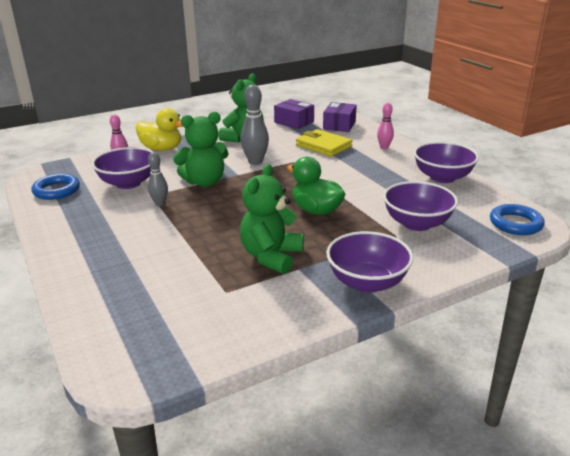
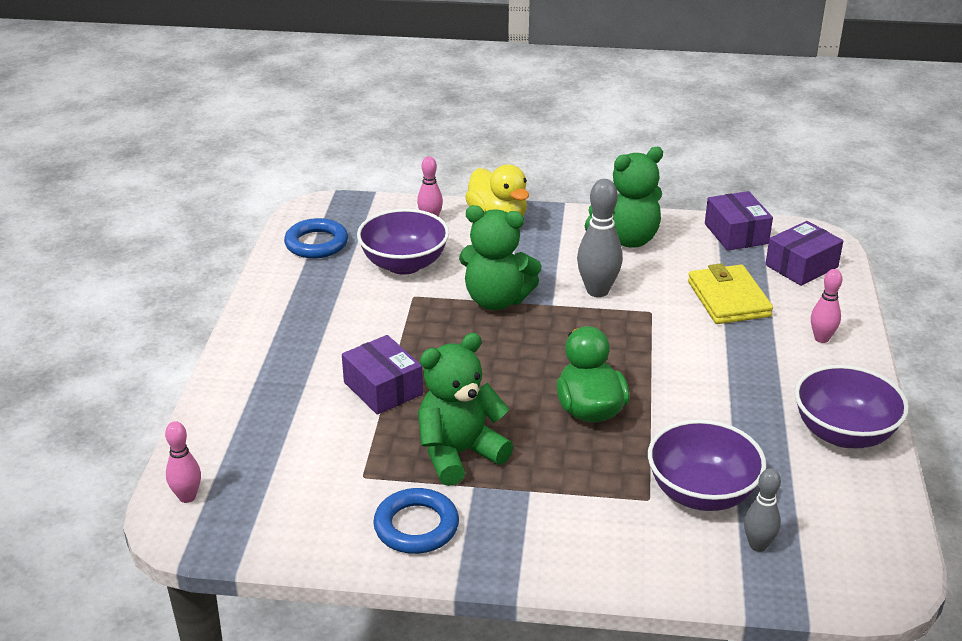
camera: 35 degrees right, 5 degrees up
(111, 356) = (187, 497): none -> pink bowling pin
(160, 203) = (410, 313): grey bowling pin -> grey bowling pin (758, 545)
(185, 243) = (383, 388): none -> purple box
(367, 282) = (530, 545): purple bowl -> none
(515, 223) = (850, 562): blue ring -> blue ring (416, 526)

